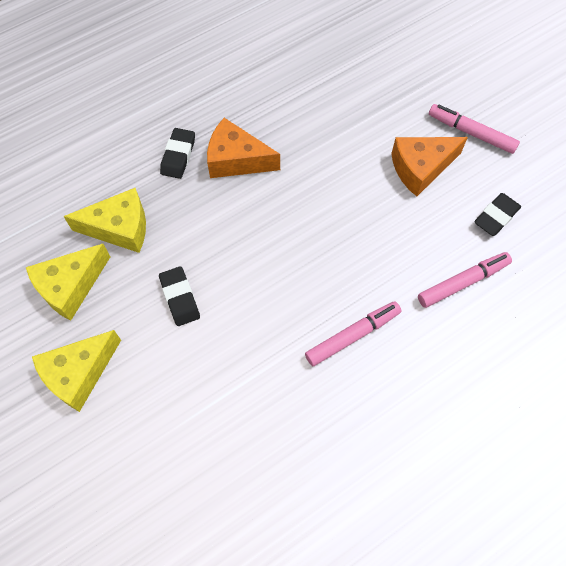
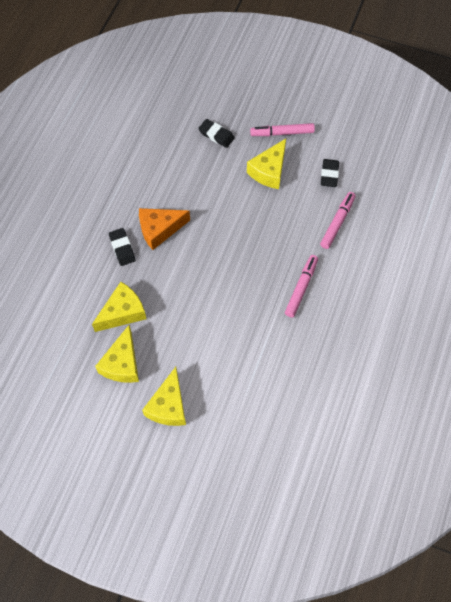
camera: 35 degrees left, 0 degrees up
(180, 298) = (191, 328): black eraser -> black eraser (216, 135)
(420, 168) = (269, 171): orange cheese -> yellow cheese

